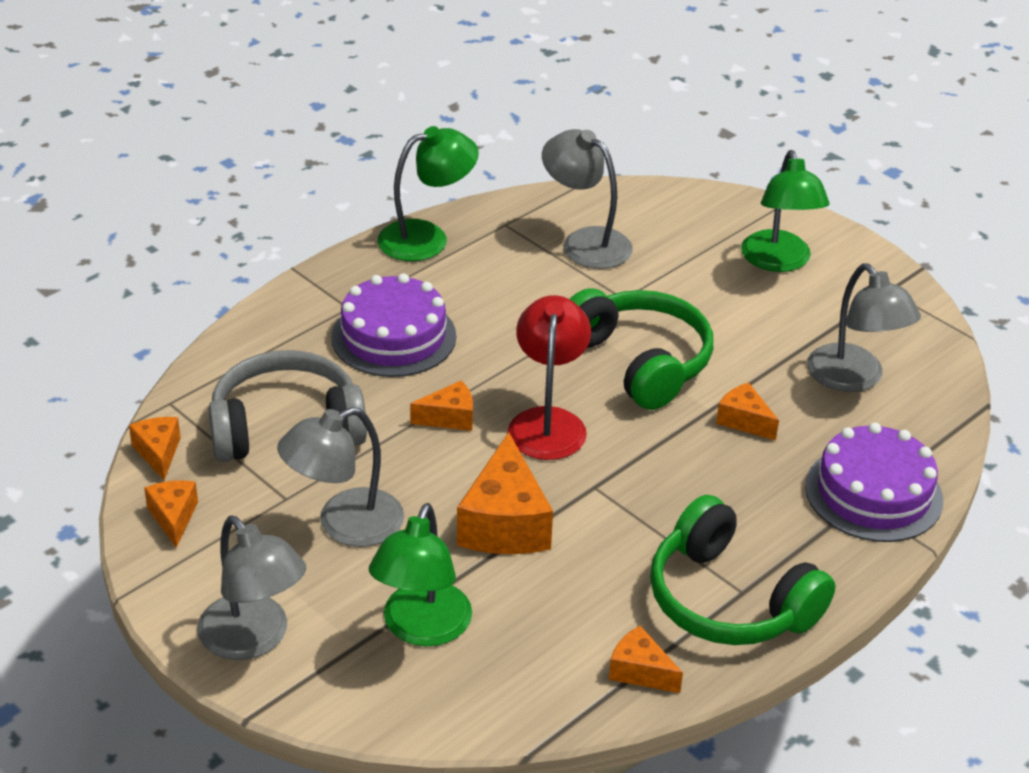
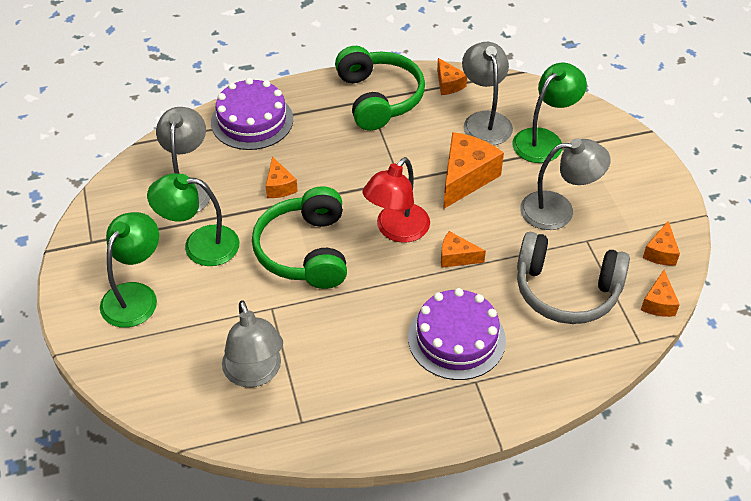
camera: 150 degrees left, 10 degrees up
(254, 639) = (635, 165): grey lamp -> grey lamp (485, 121)
(427, 238) = (374, 432): green lamp -> green lamp (200, 245)

